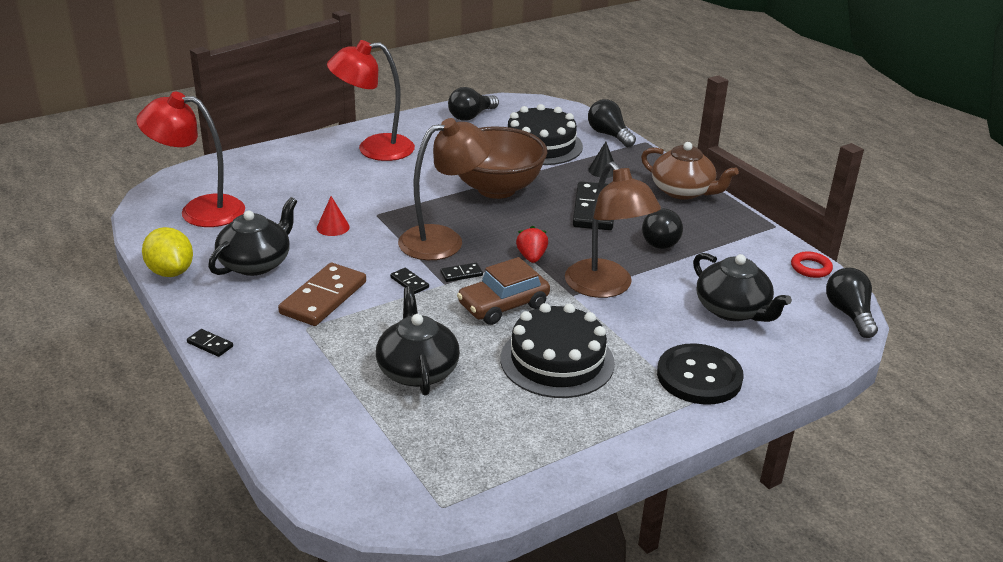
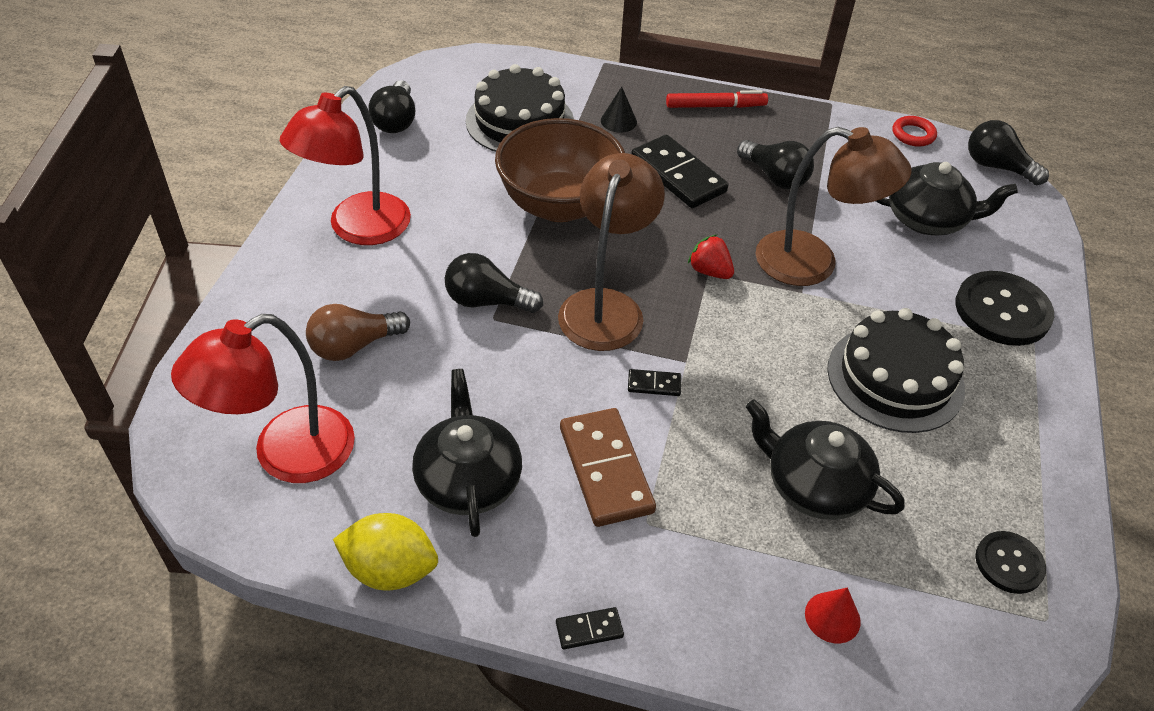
camera: 45 degrees left, 15 degrees up
(294, 190) = (354, 346): none -> brown light bulb
(333, 227) = (475, 368): red cone -> red cone (832, 617)
(461, 274) = (682, 337): black domino -> none
(467, 471) = (1009, 563): none -> black button
(503, 305) = (768, 348): brown car -> none
(609, 135) = (562, 71): black light bulb -> black light bulb (487, 301)
(683, 191) = (715, 106): brown teapot -> red marker

